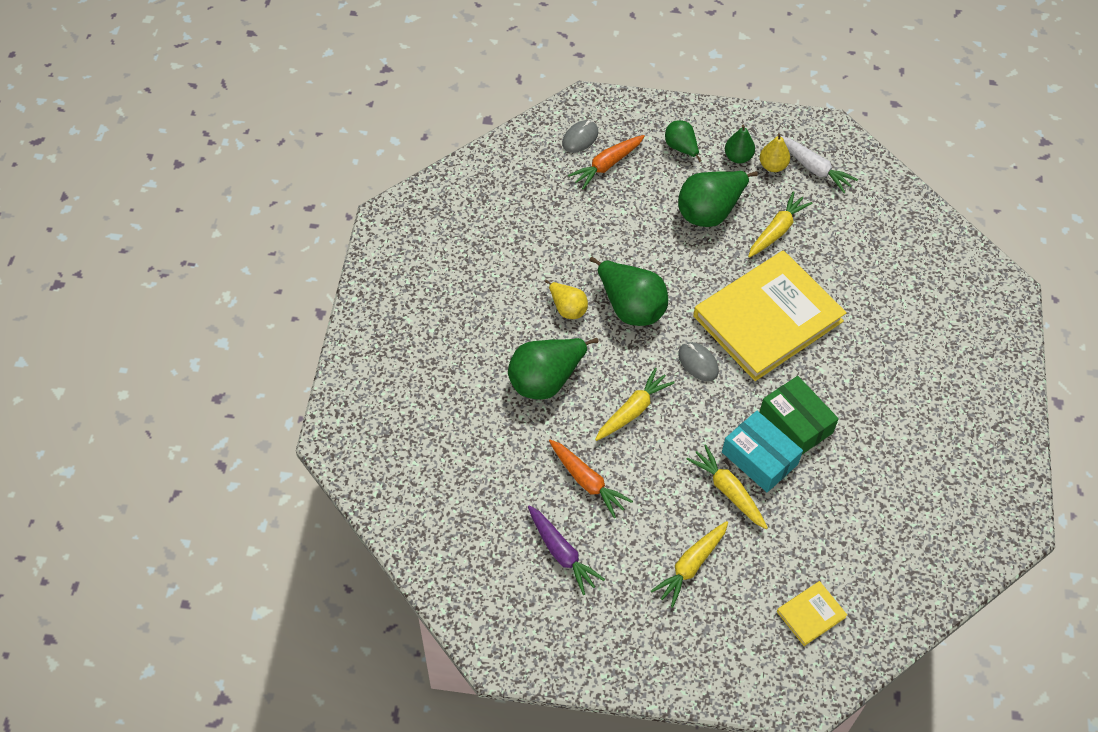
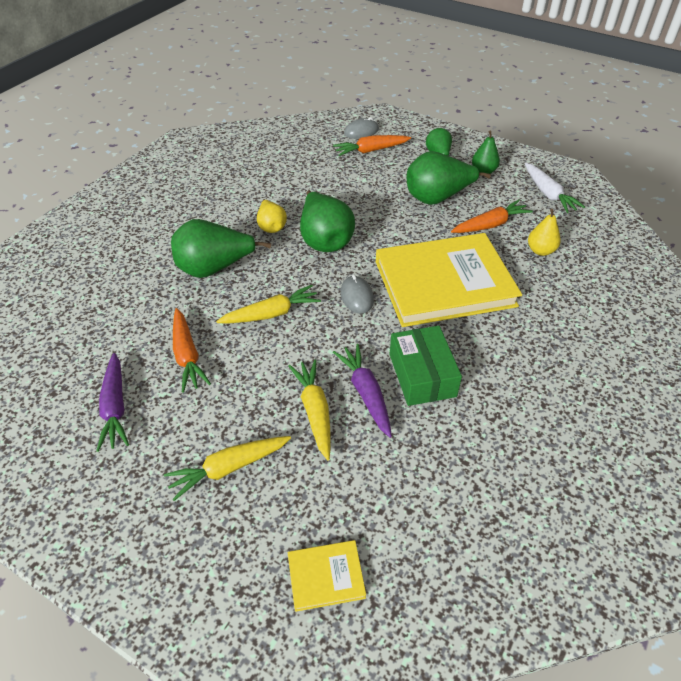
camera: 25 degrees right, 10 degrees down
(759, 458) = (366, 393): turquoise box -> purple carrot
(772, 166) = (511, 183): yellow pear -> yellow pear (540, 251)
(777, 230) = (490, 225): yellow carrot -> orange carrot

